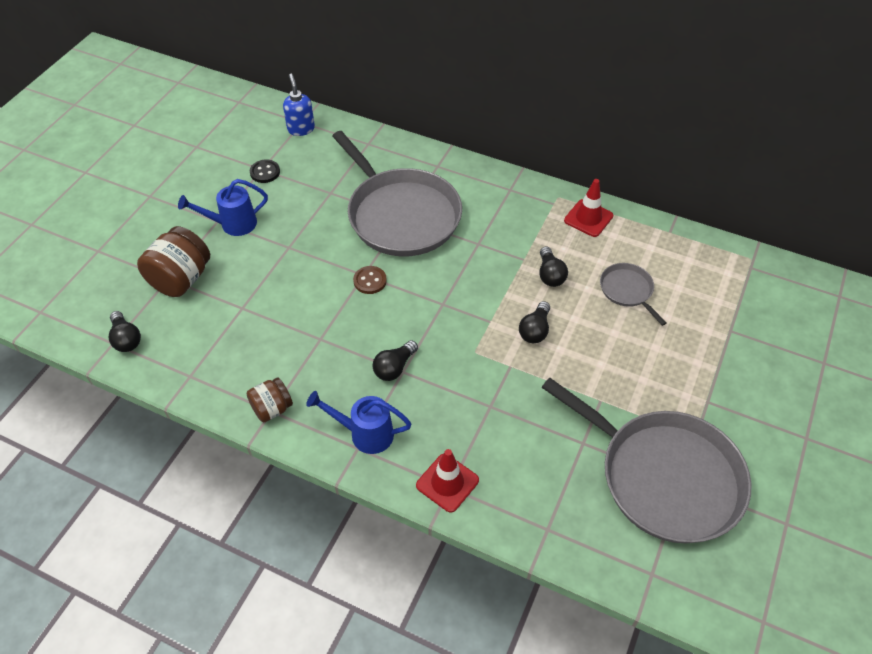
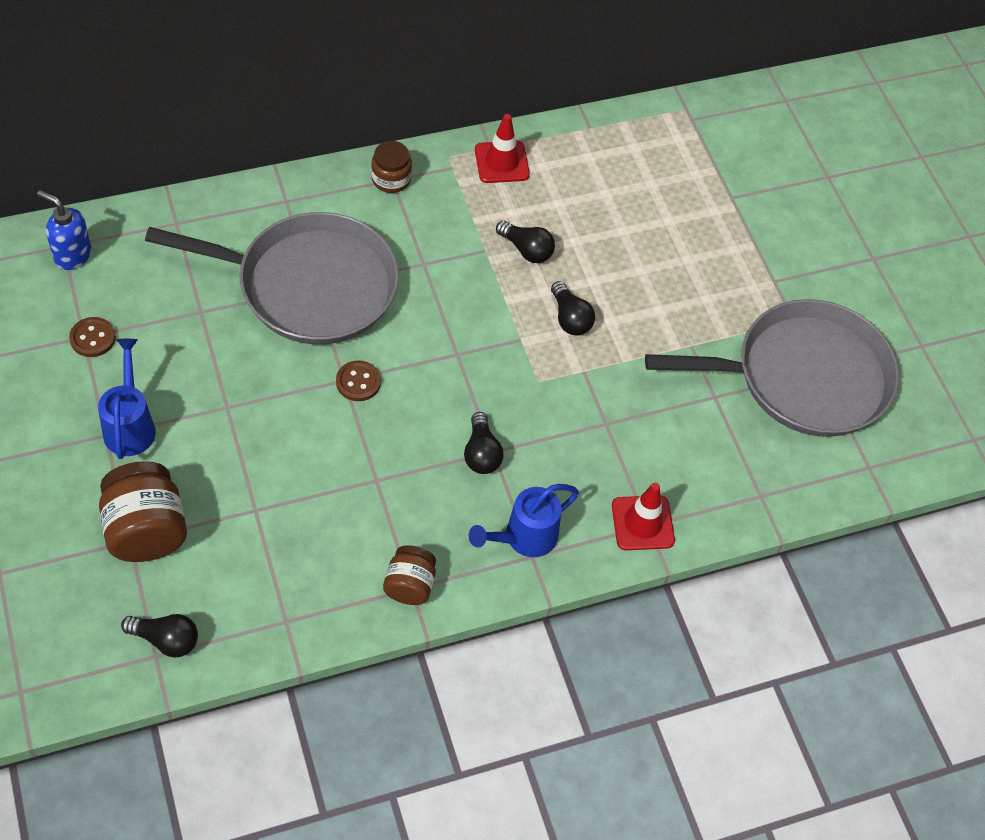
camera: 50 degrees left, 5 degrees up
(233, 224) = (130, 426): blue watering can -> blue watering can turned 150 degrees clockwise
(265, 172) = (93, 338): black button -> brown button
(509, 189) = (391, 179): none -> brown jar
(627, 290) = (611, 218): grey pan -> none

